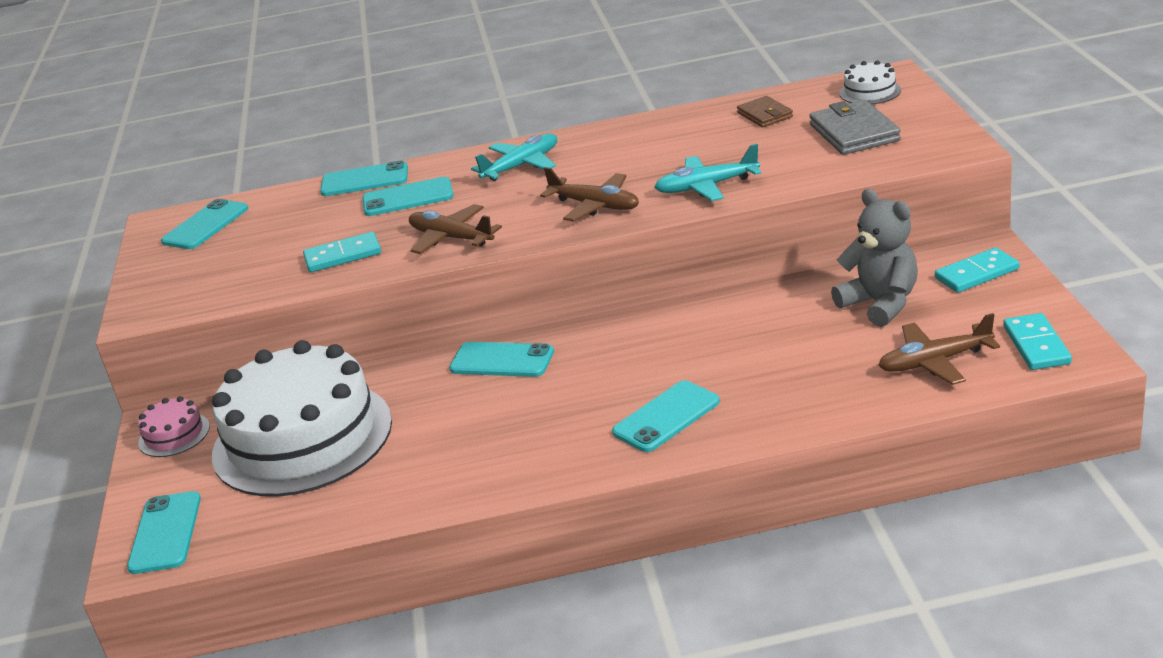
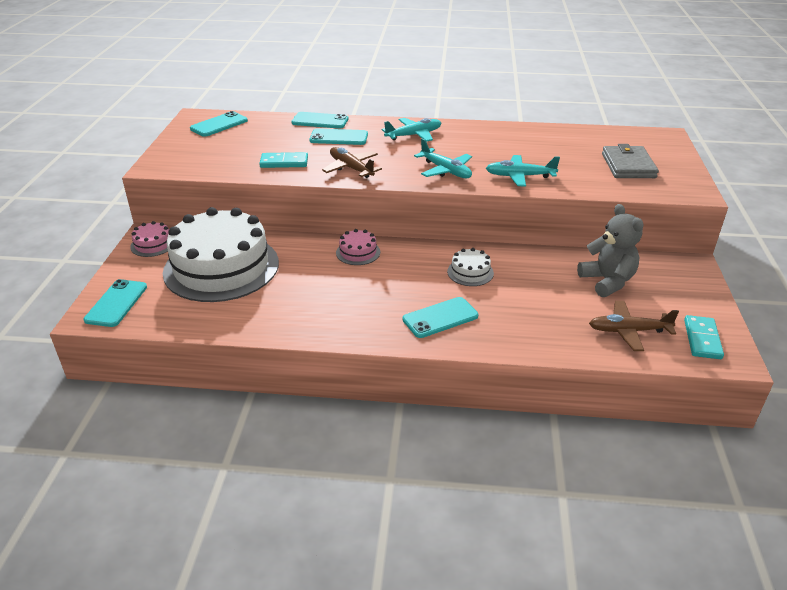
camera: 10 degrees right, 5 degrees up
(502, 360) = (358, 252): turquoise phone -> pink cake
(595, 205) = (446, 170): brown plane -> turquoise plane
(765, 115) = (575, 141): brown wallet -> none
(870, 92) = (649, 142): white cake -> white cake (470, 272)
(977, 274) = (679, 279): turquoise domino -> none

